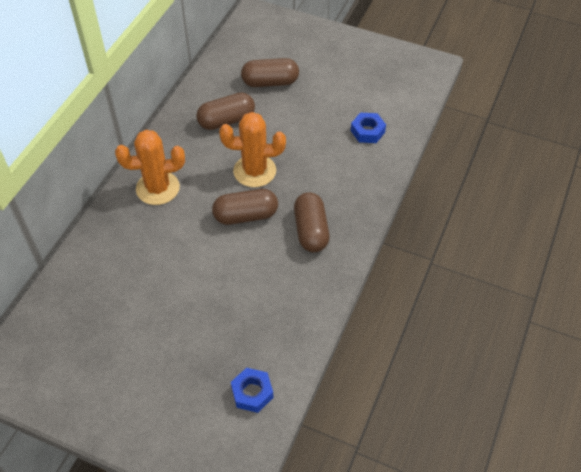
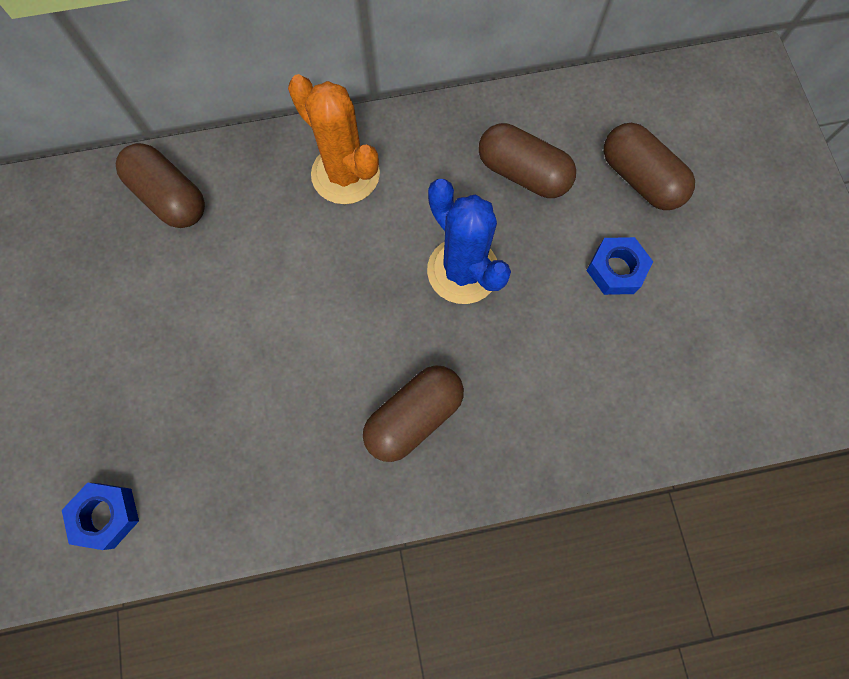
camera: 55 degrees right, 20 degrees up
(246, 215) = (379, 312): brown capsule -> brown capsule (170, 197)
(254, 171) = (463, 271): orange cactus -> blue cactus
(367, 131) = (659, 376): blue nut -> blue nut (616, 270)

